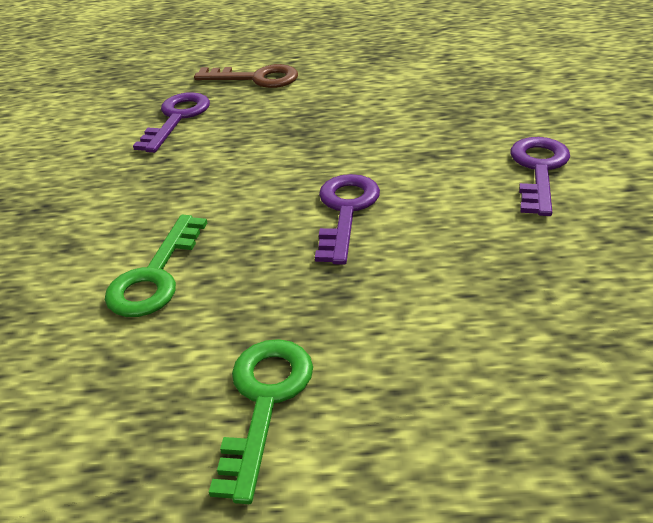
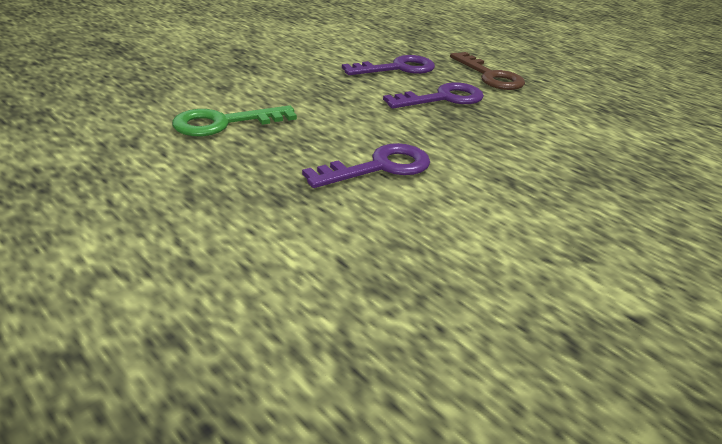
camera: 45 degrees right, 5 degrees down
(264, 401) = (136, 207): green key -> none
(538, 170) = (576, 246): purple key -> purple key (443, 98)

